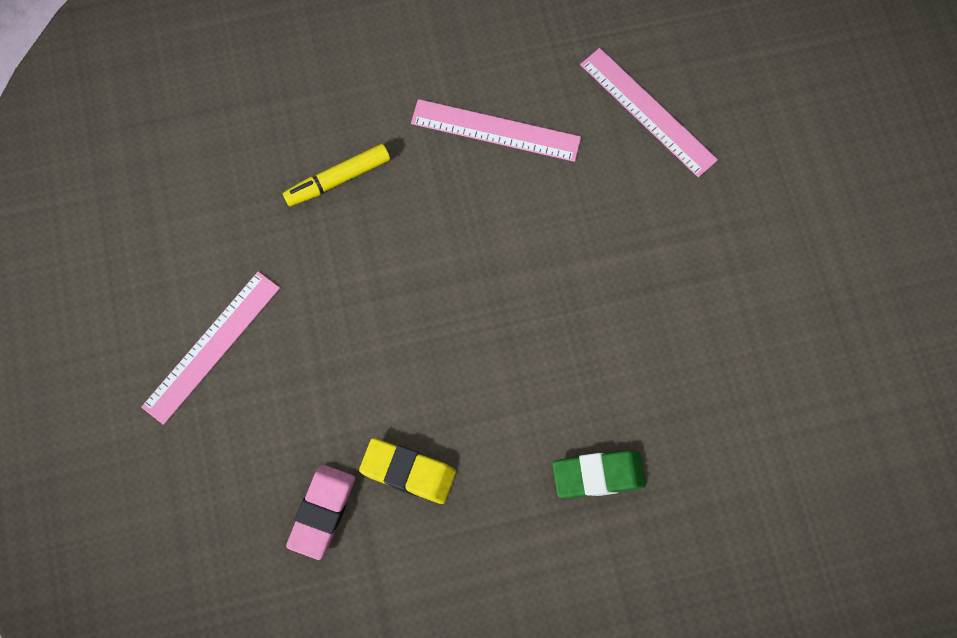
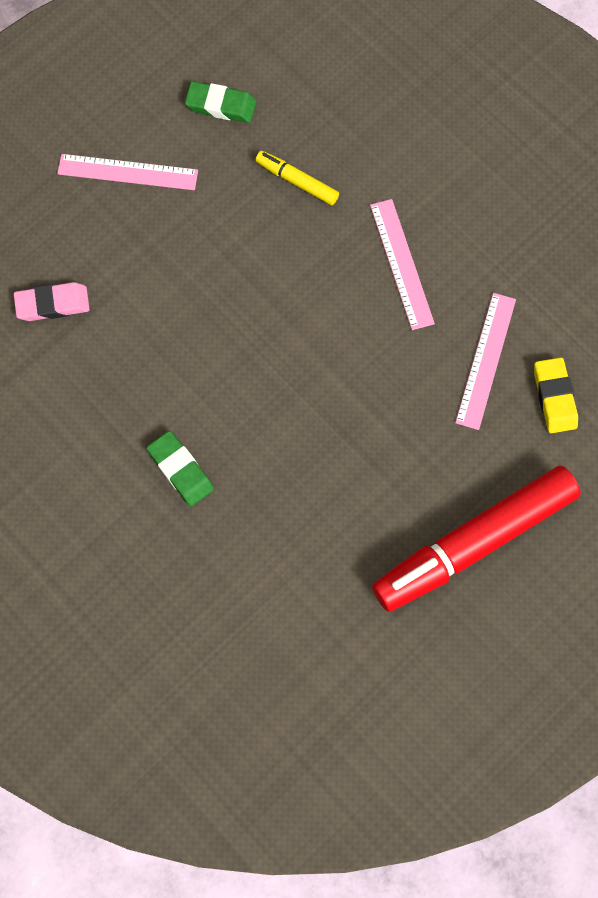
camera: 60 degrees right, 0 degrees up
(196, 206) = (221, 105): none -> green eraser
(408, 472) = (111, 343): yellow eraser -> yellow eraser (554, 397)
(832, 230) = (474, 543): none -> red marker

